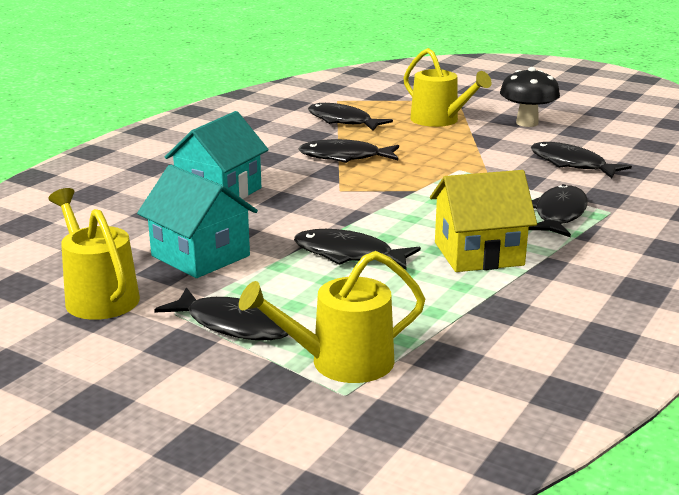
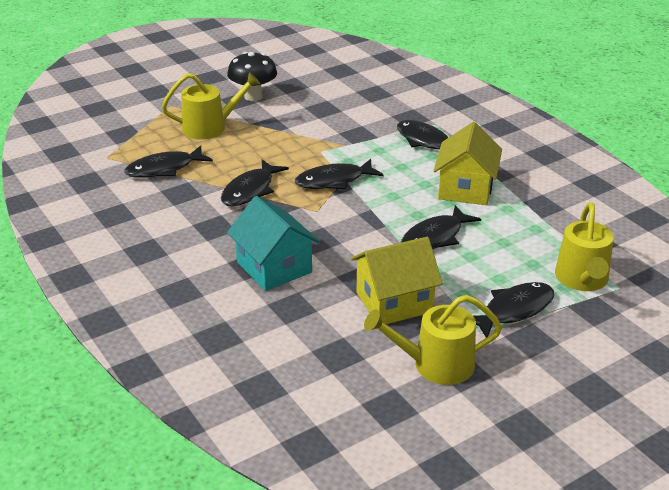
camera: 65 degrees left, 10 degrees up
(200, 256) = (394, 302): turquoise house -> yellow house
(571, 164) = (347, 109): black fish -> black fish (334, 181)

